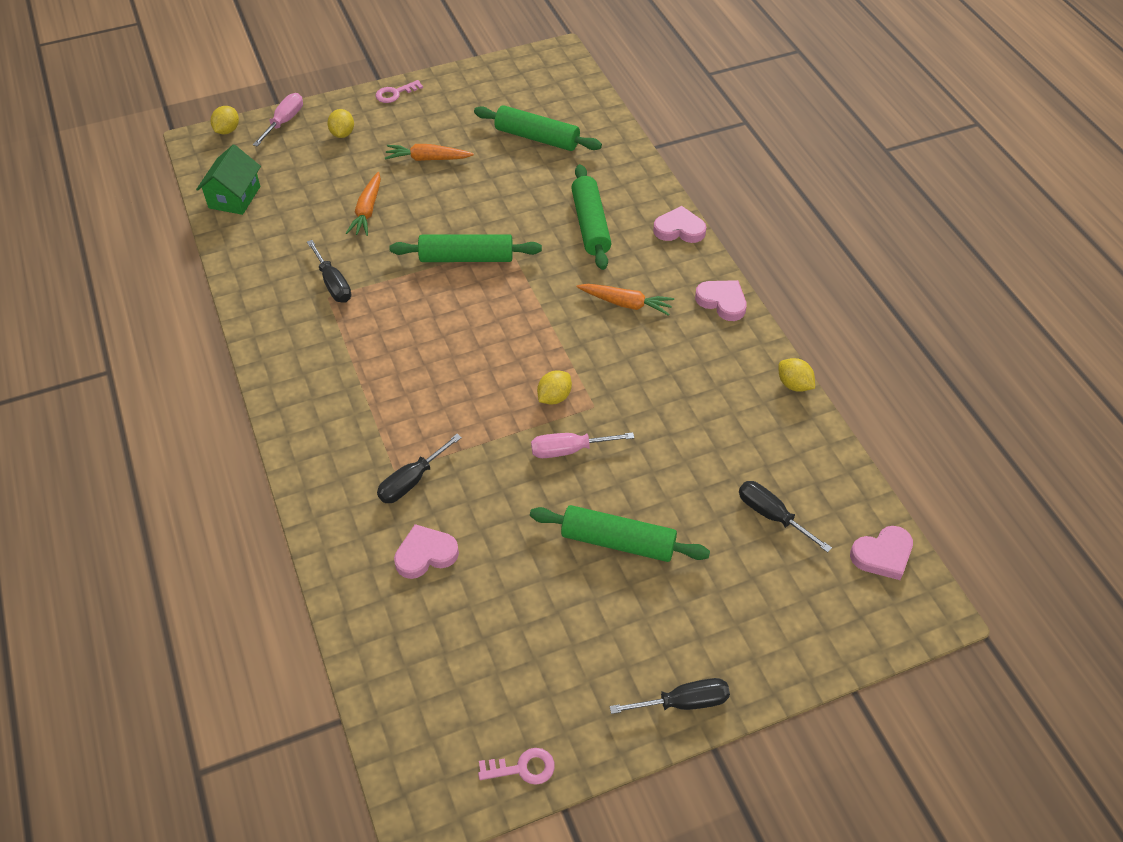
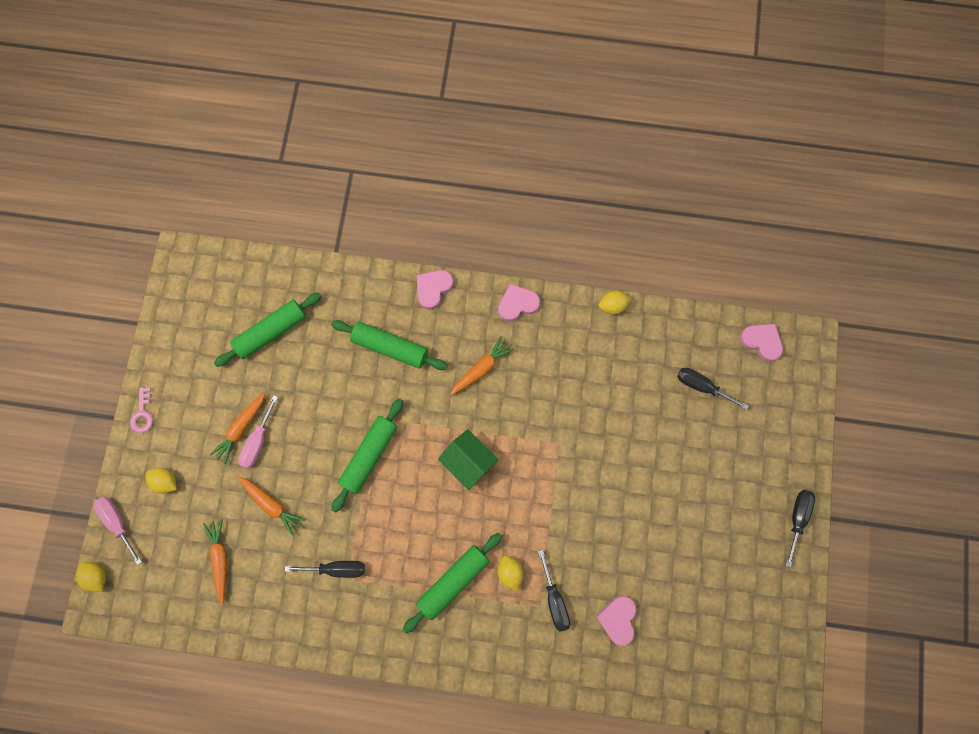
camera: 60 degrees left, 25 degrees up
(234, 197) = (188, 604): green house -> green house (469, 461)
(291, 199) = (220, 559): none -> orange carrot
(523, 768) = (792, 635): pink key -> none
(554, 397) = (536, 465): yellow lemon -> yellow lemon (510, 572)
(569, 450) = (585, 481): pink screwdriver -> pink screwdriver (258, 441)
(618, 542) = (671, 491): green rolling pin -> green rolling pin (453, 581)
(772, 515) = (701, 386): black screwdriver -> black screwdriver turned 45 degrees clockwise
(882, 555) = (761, 341): pink heart -> pink heart turned 60 degrees counterclockwise

